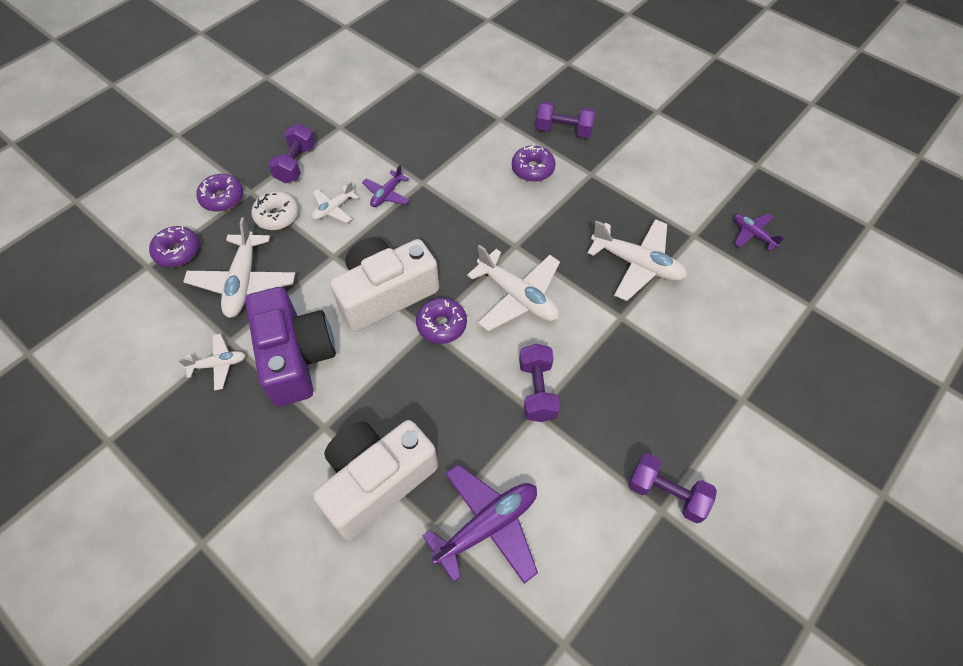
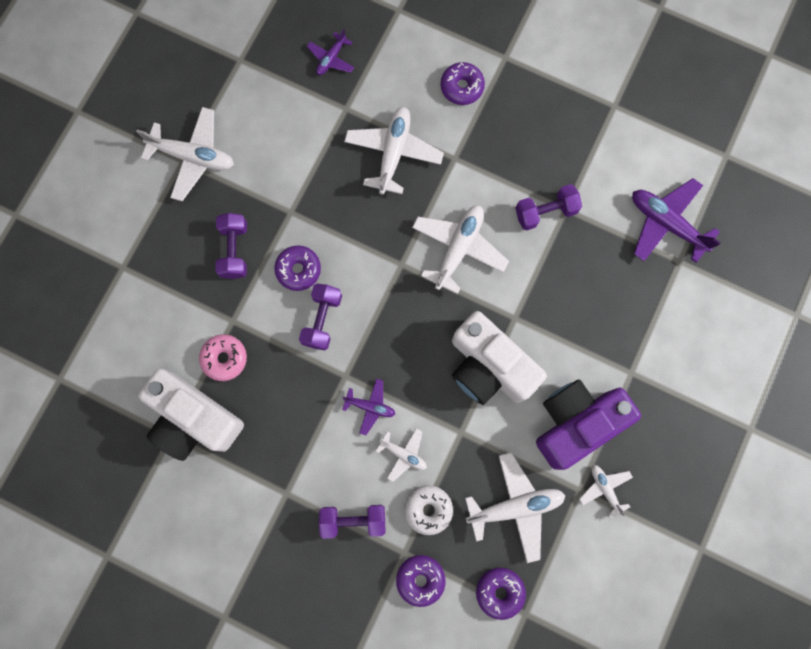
camera: 105 degrees left, 20 degrees up
(376, 481) = (660, 315): white camera -> white camera (194, 419)
(442, 325) = (507, 306): purple donut -> purple donut (462, 87)
(468, 109) = (224, 358): none -> pink donut
(659, 118) = (193, 157): none -> white plane
(666, 493) = (600, 104): purple dumbbell -> purple dumbbell (322, 320)

